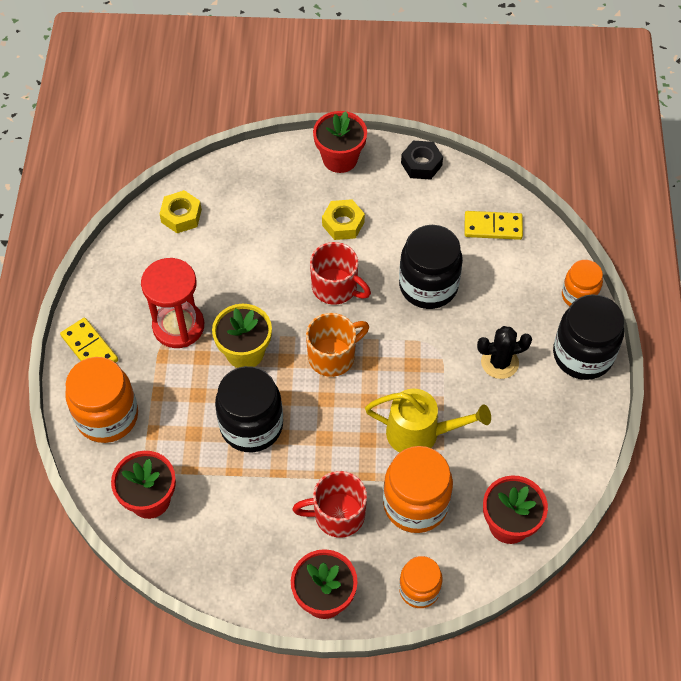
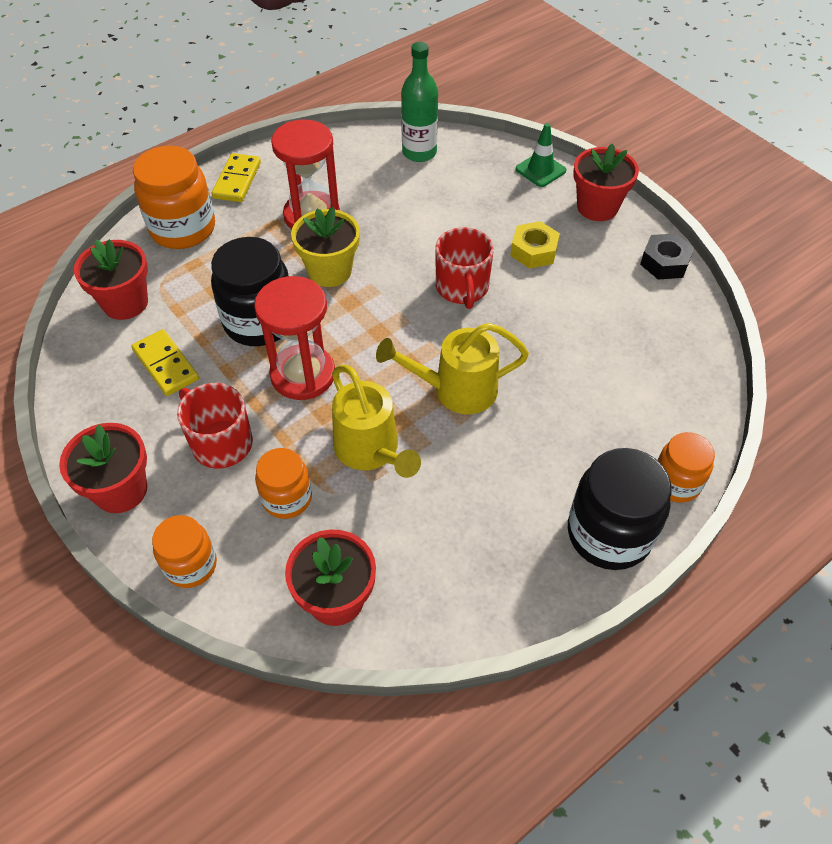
camera: 50 degrees right, 5 degrees down
(181, 216) = (419, 152): yellow nut -> green bottle
(273, 161) = (540, 170): none -> green traffic cone
(324, 430) = (303, 374): none -> red hourglass
(333, 356) = (388, 331): orange mug -> none
(415, 504) = (287, 498): orange jar -> orange jar, size x0.60
(416, 354) = (455, 390): none -> yellow watering can
(428, 286) = (541, 351): black jar -> none
(493, 227) = (666, 358): yellow domino -> yellow domino (165, 365)
(499, 362) = (519, 464): black cactus -> none

